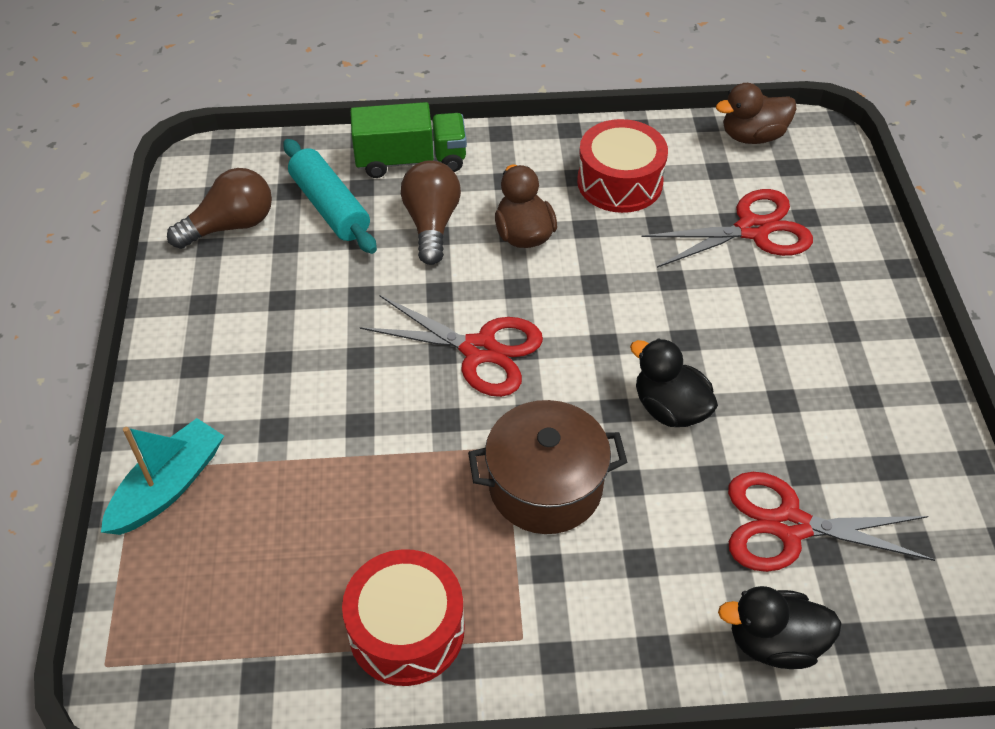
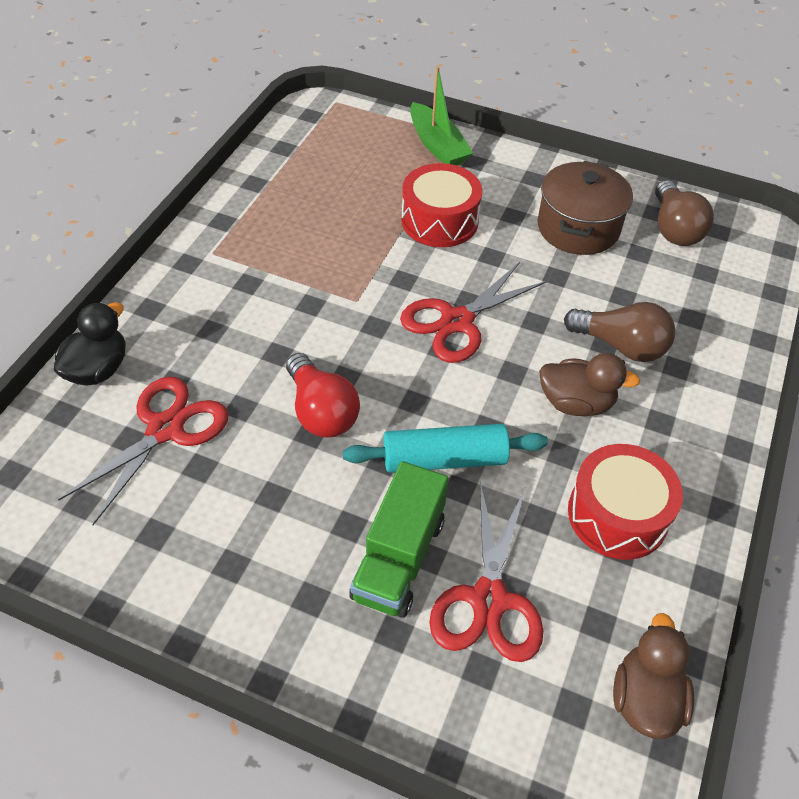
camera: 115 degrees right, 0 degrees up
(168, 487) = (437, 146): turquoise boat -> green boat
(330, 207) = (672, 290): turquoise rolling pin -> turquoise rolling pin (444, 459)
(406, 630) = (261, 208): red drum -> red drum (439, 220)
(411, 160) = (717, 362): green truck -> green truck (399, 558)
(545, 486) = (308, 308): brown pot -> brown pot (578, 228)
(670, 408) = (321, 411): black duck -> red light bulb

